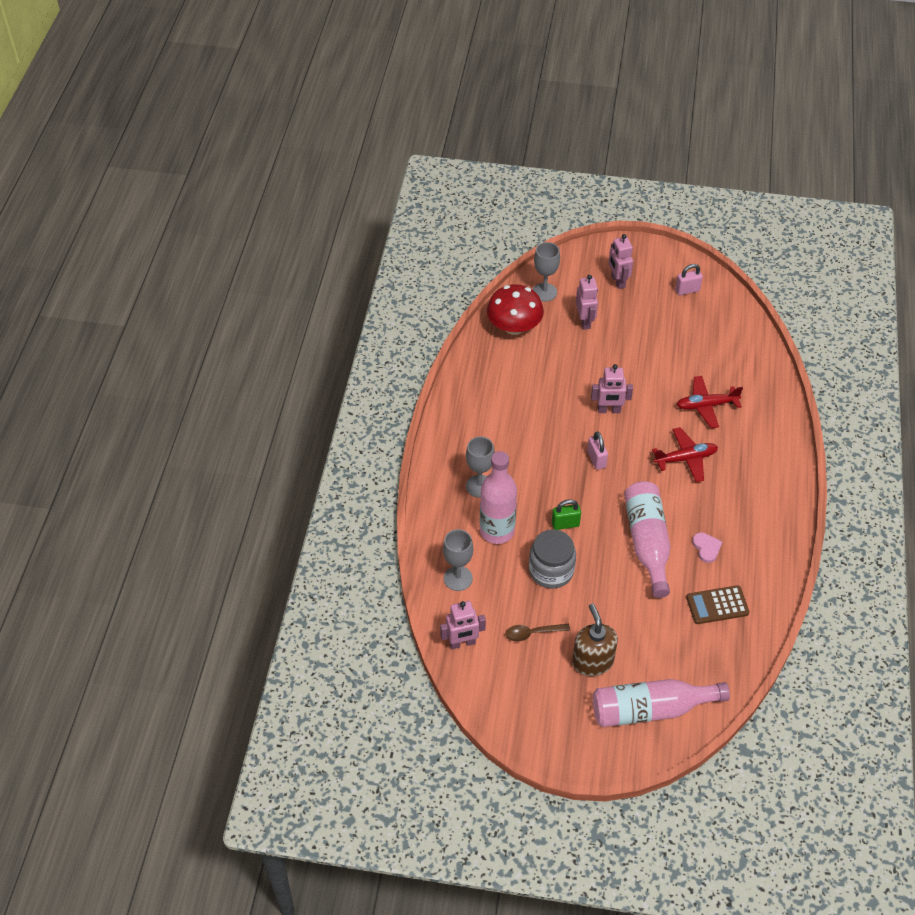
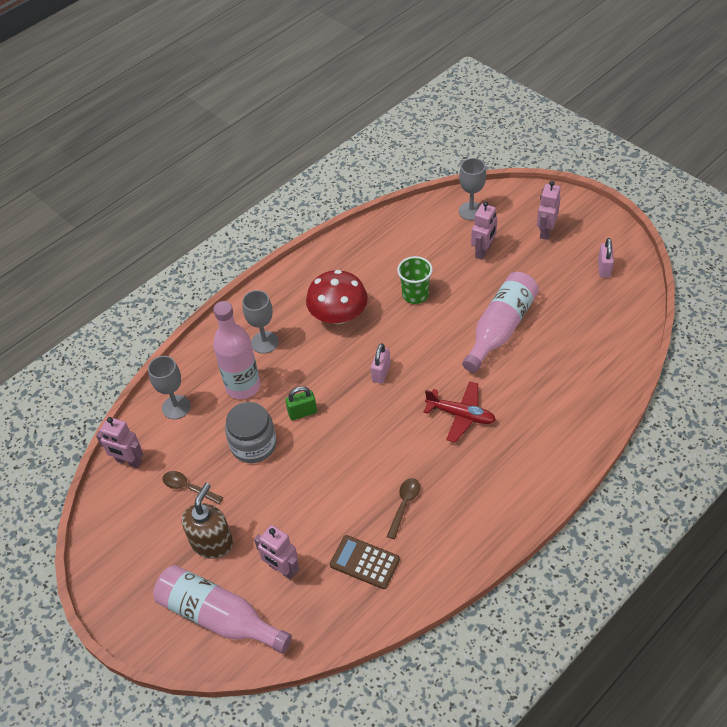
camera: 40 degrees right, 0 degrees up
(514, 326) = (418, 227): red mushroom -> red mushroom (338, 315)
(564, 384) = (415, 295): none -> green cup
(565, 524) = (302, 412): green padlock -> green padlock turned 45 degrees counterclockwise
(609, 410) = (432, 337): pink robot -> pink robot (282, 569)
(647, 543) = (356, 469): pink bottle -> pink bottle (500, 328)
(687, 290) = (604, 268): pink padlock -> pink padlock turned 75 degrees clockwise
(706, 406) = (525, 378): red plane -> none
(706, 548) = (404, 505): pink heart -> brown spoon

